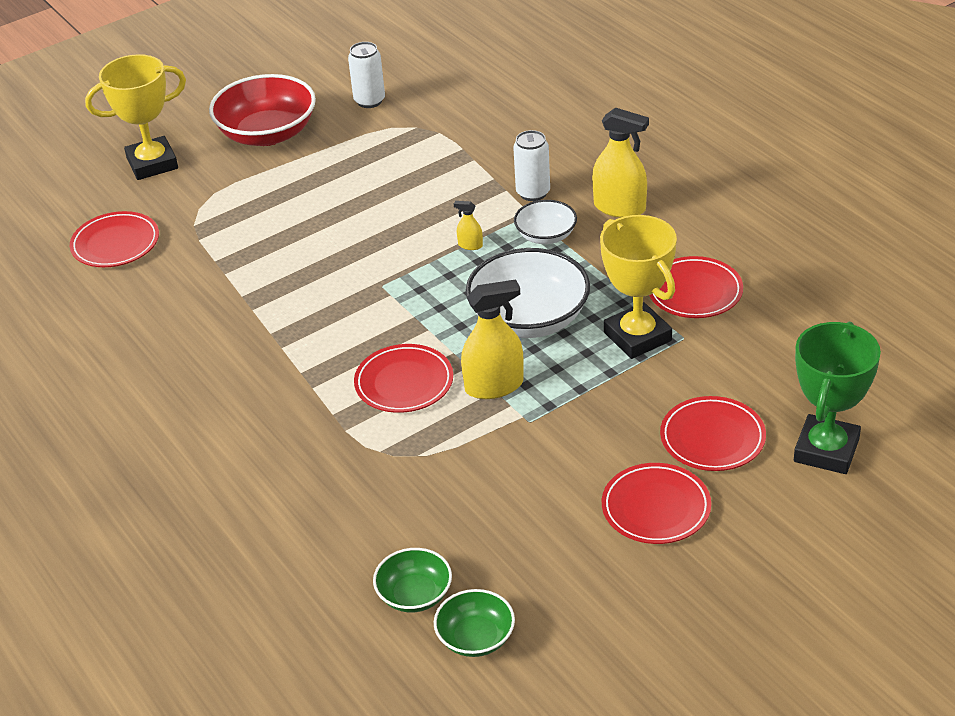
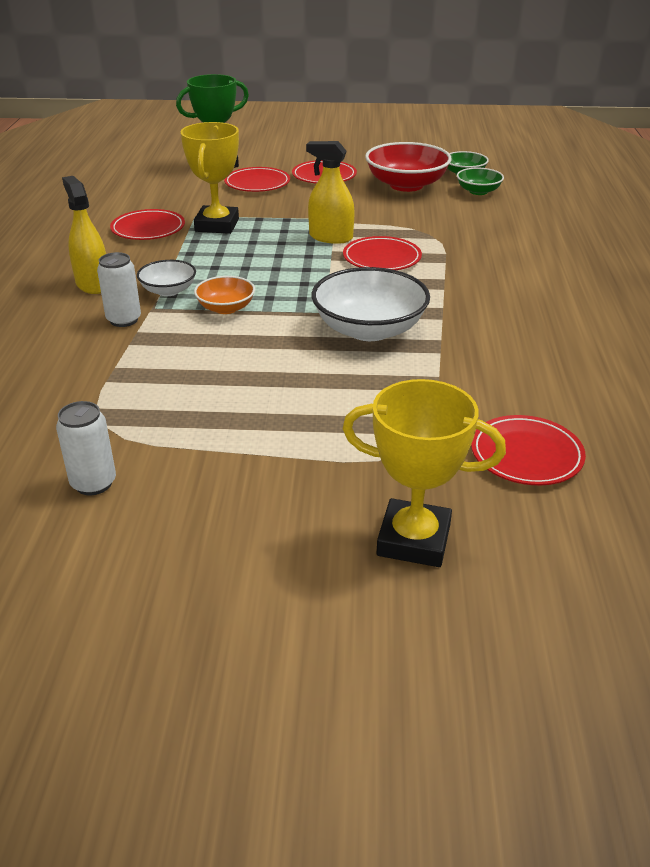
camera: 145 degrees left, 5 degrees down
(267, 134) = (246, 504): red bowl -> red bowl (406, 185)
(470, 245) = (226, 308): yellow spray bottle -> orange bowl
(529, 319) = (260, 255): white bowl -> white bowl (369, 329)

